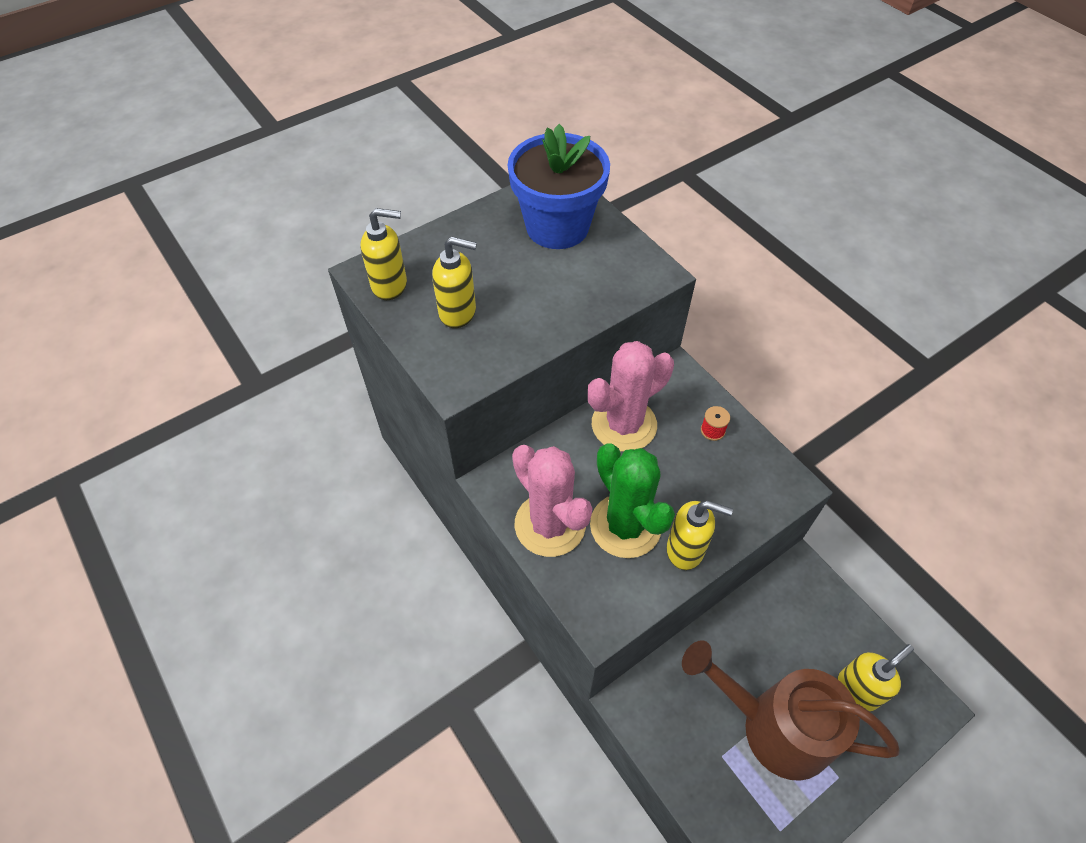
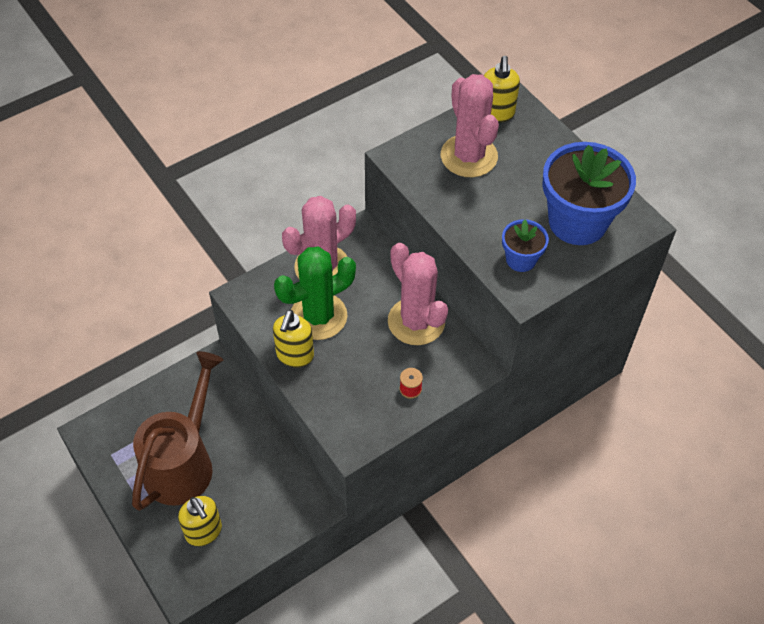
camera: 90 degrees right, 0 degrees up
(458, 313) = (469, 156): yellow soap dispenser -> pink cactus
(612, 273) = (521, 259): none -> blue flower pot

